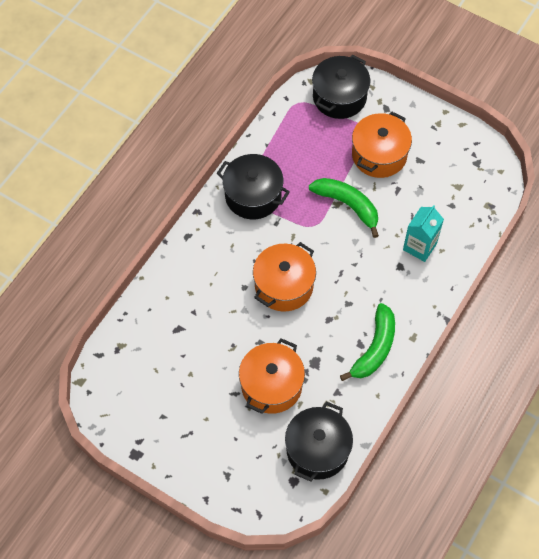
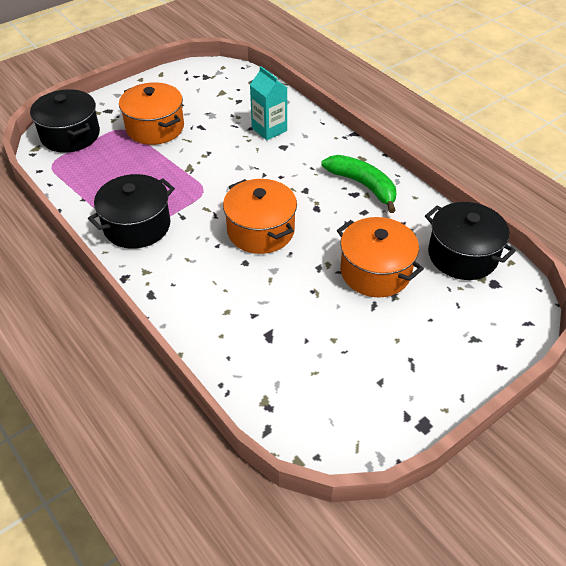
camera: 70 degrees left, 15 degrees down
(348, 205) = (196, 161): green banana -> none

